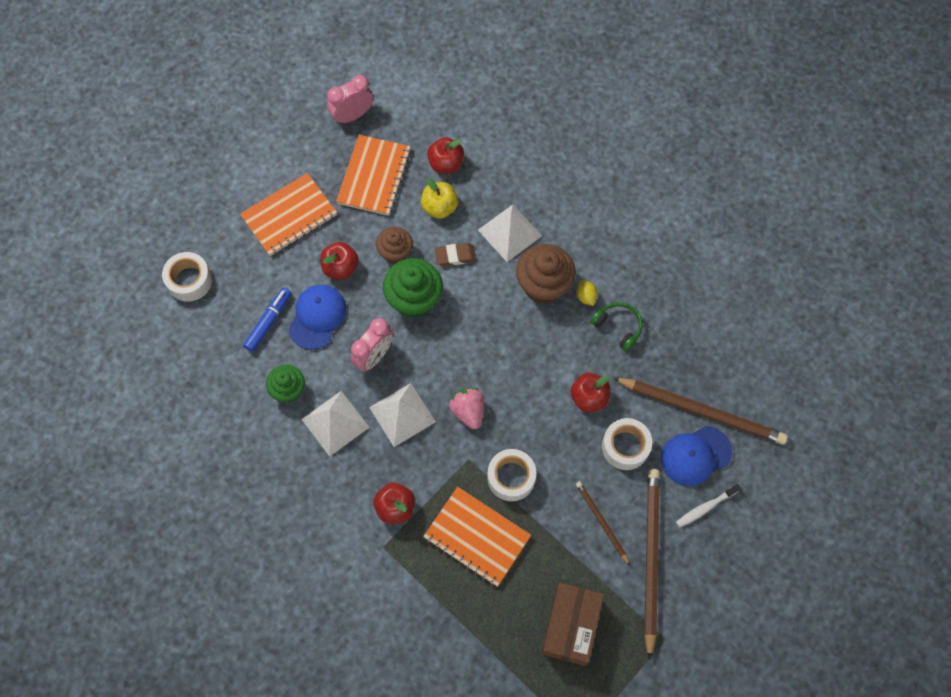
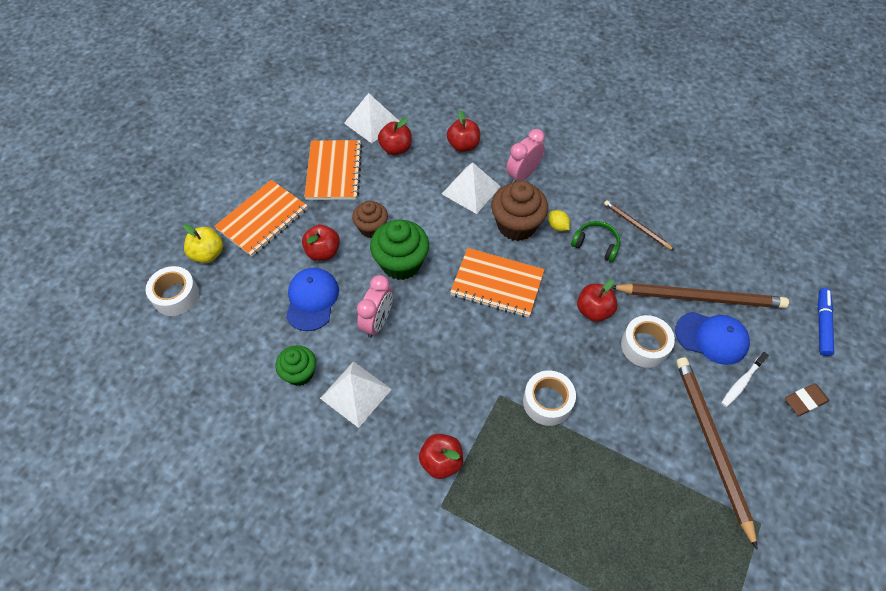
camera: 15 degrees left, 10 degrees down
(269, 322) = (264, 315): blue marker -> blue marker (822, 324)
(352, 115) = (301, 129): pink clock -> pink clock (522, 175)
(402, 414) = (421, 369): white pyramid -> white pyramid (372, 122)
(439, 207) = (401, 183): yellow apple -> yellow apple (208, 254)
(455, 256) = (428, 219): brown eraser -> brown eraser (805, 401)
(468, 411) = (484, 350): pink strawberry -> none
(477, 537) = (534, 470): orange notebook -> orange notebook (497, 284)
(518, 177) = (463, 145): none -> red apple
(571, 626) = (662, 536): brown box -> none
(601, 522) = (651, 422): brown pencil -> brown pencil (636, 226)
(695, 456) = (712, 338): blue cap -> blue cap turned 120 degrees counterclockwise

